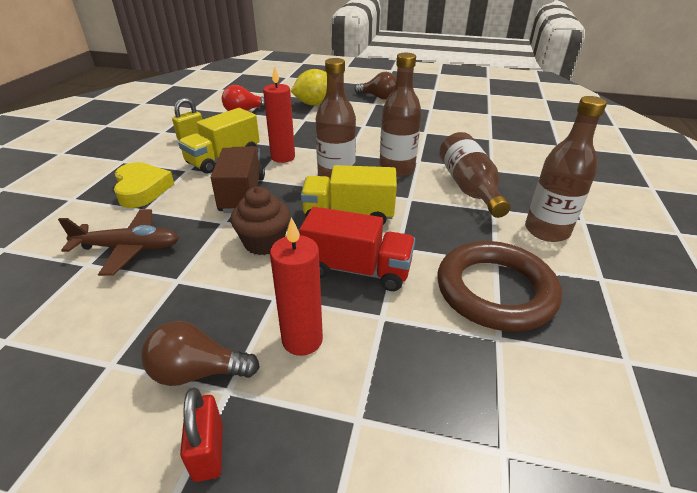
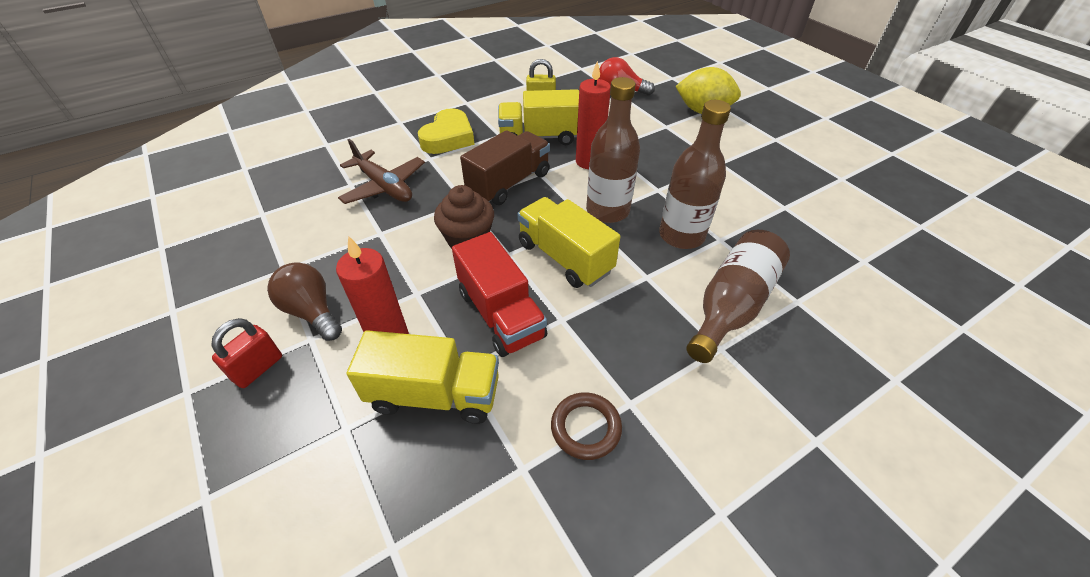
camera: 45 degrees right, 10 degrees up
(378, 97) = (792, 133): brown light bulb -> none
(387, 344) = (434, 394): none -> yellow truck
(495, 290) = (585, 428): brown ring -> brown ring, size x0.49
(546, 230) = (745, 416): brown bottle -> none

